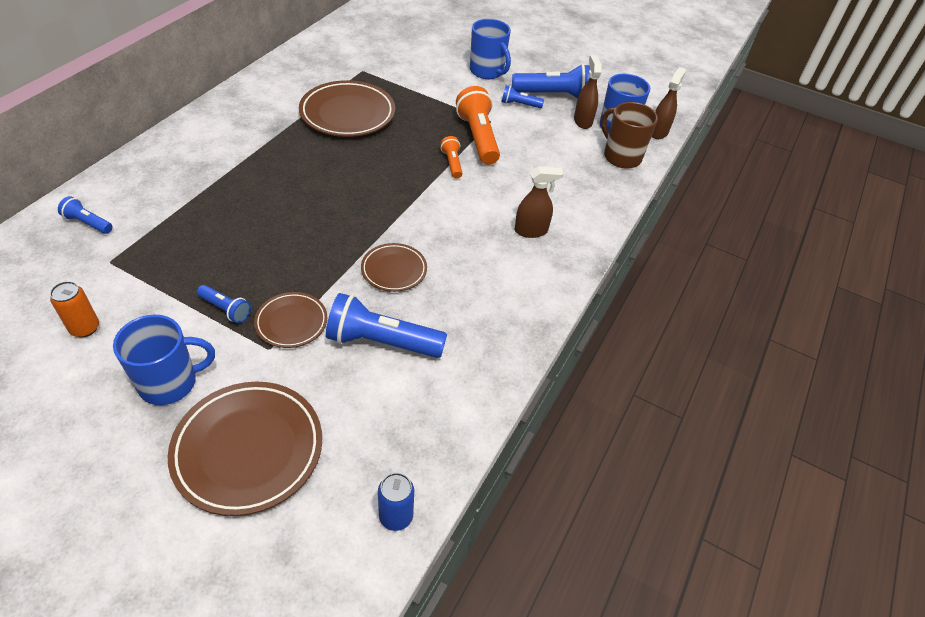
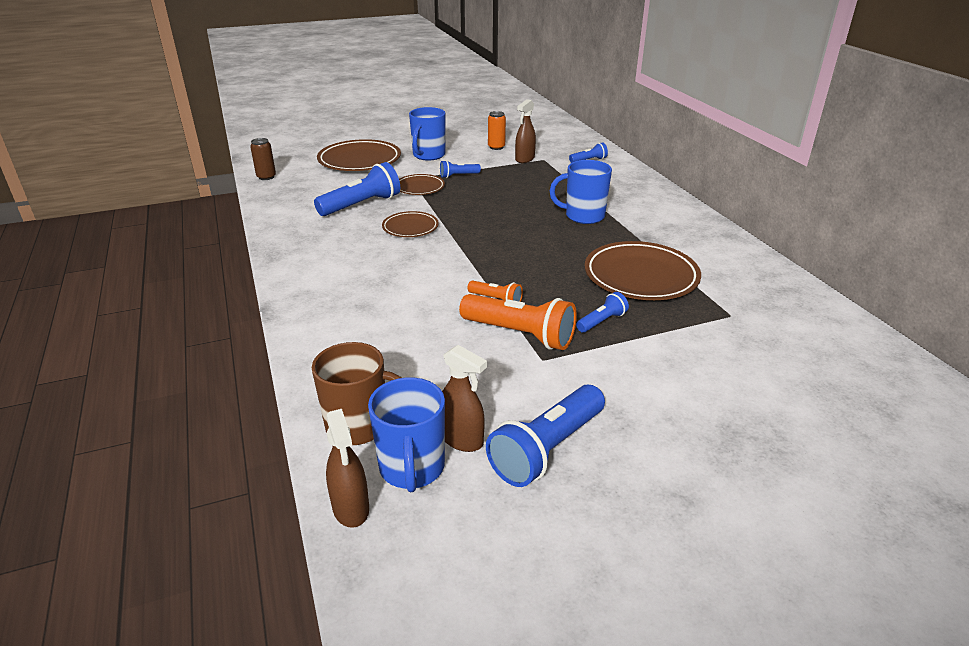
camera: 135 degrees right, 15 degrees down
(396, 516) = (266, 177): blue can -> brown can
(487, 71) = (663, 416): blue mug -> blue mug (583, 216)
(519, 104) = (554, 401): blue flashlight -> blue flashlight (601, 321)
(531, 231) = (356, 298): brown spray bottle -> brown spray bottle (524, 159)

